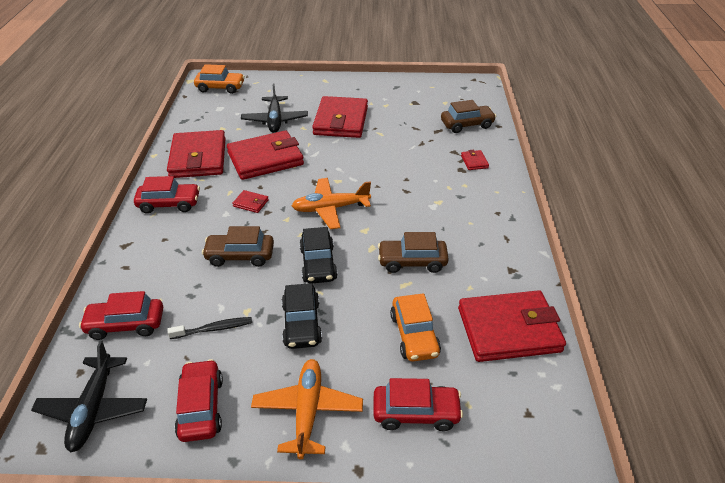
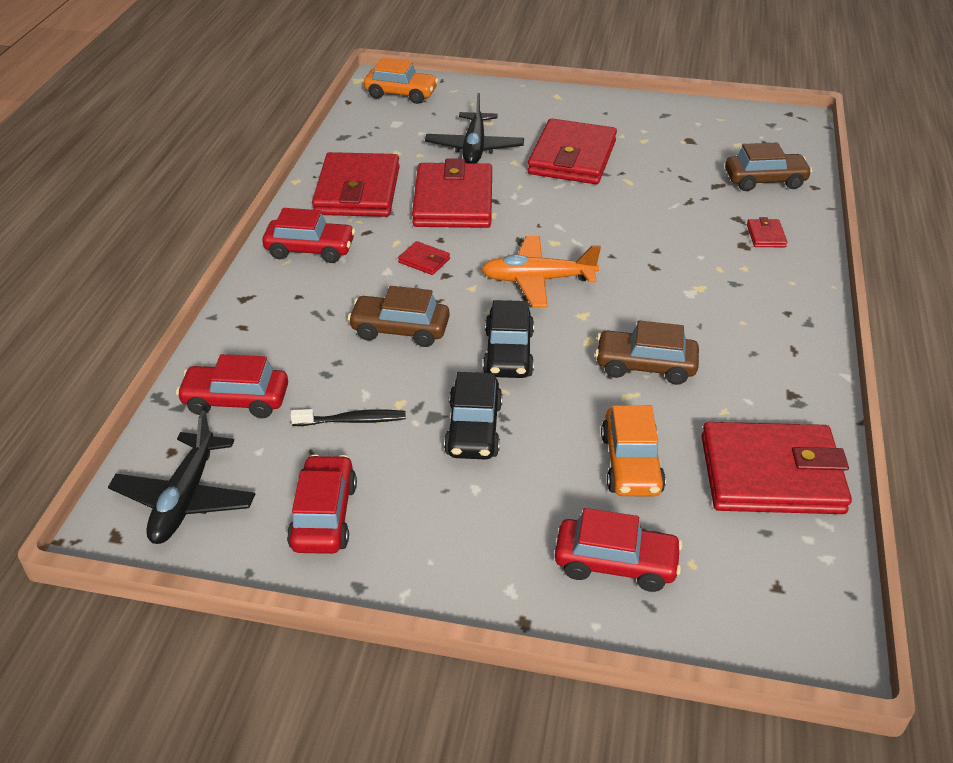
camera: 10 degrees right, 0 degrees up
(265, 159) = (453, 201): red wallet -> red wallet turned 75 degrees counterclockwise
(307, 411) = (466, 540): orange plane -> none

